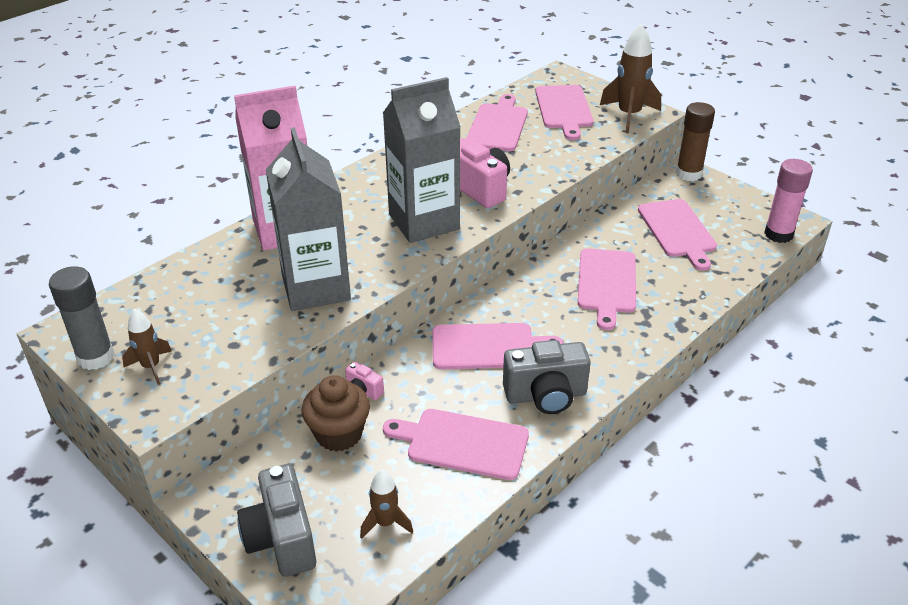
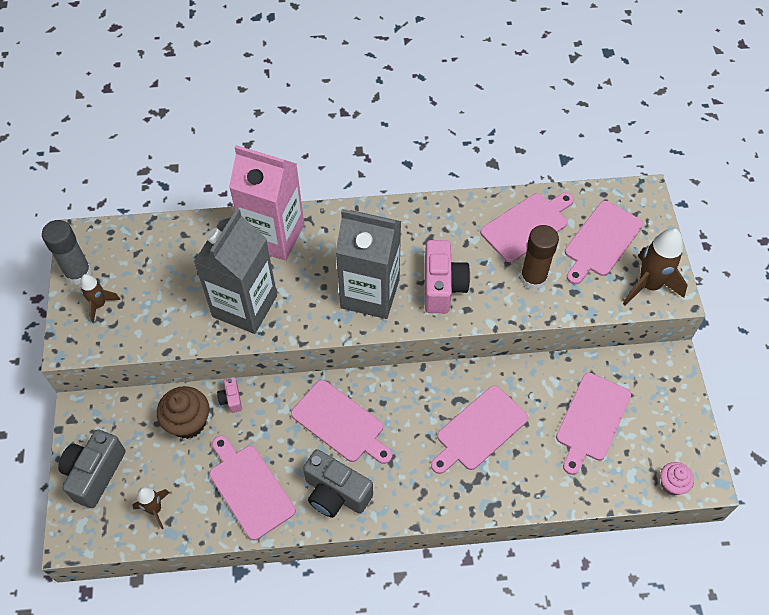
camera: 40 degrees right, 20 degrees up
(688, 174) = (671, 367): brown glue stick -> brown glue stick (533, 278)
(778, 234) = (672, 484): pink glue stick -> pink cupcake

